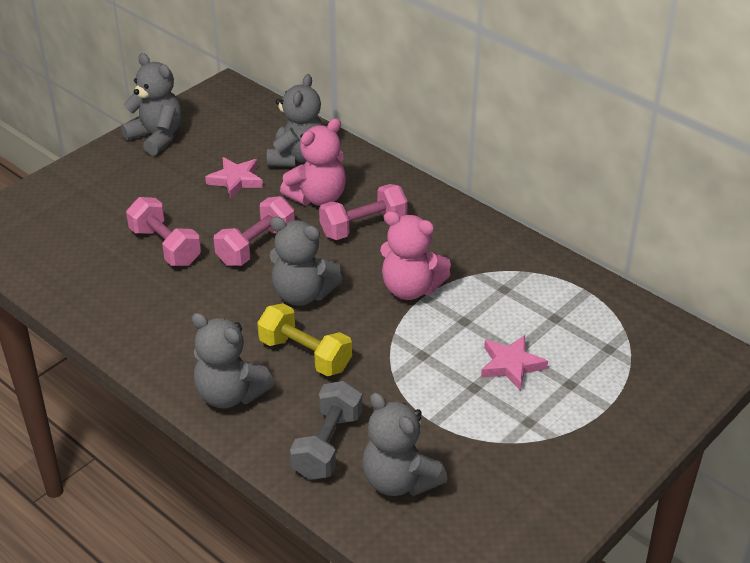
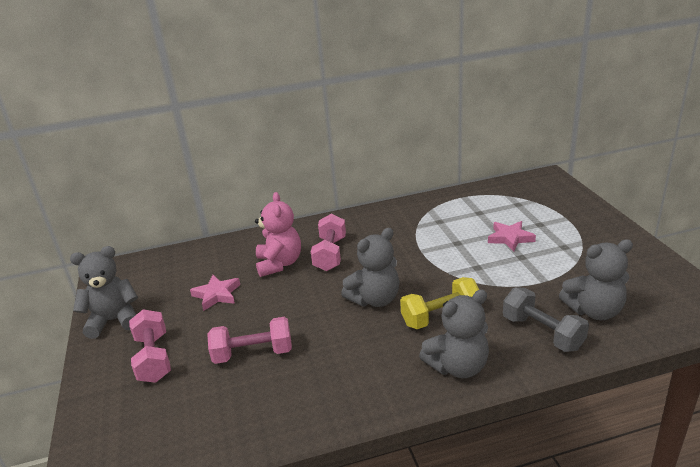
camera: 55 degrees left, 10 degrees down
(256, 246) = (302, 306): pink dumbbell -> pink dumbbell (153, 358)
(297, 157) = (226, 260): grey teddy bear -> none
(410, 288) = (409, 253): pink teddy bear -> none

